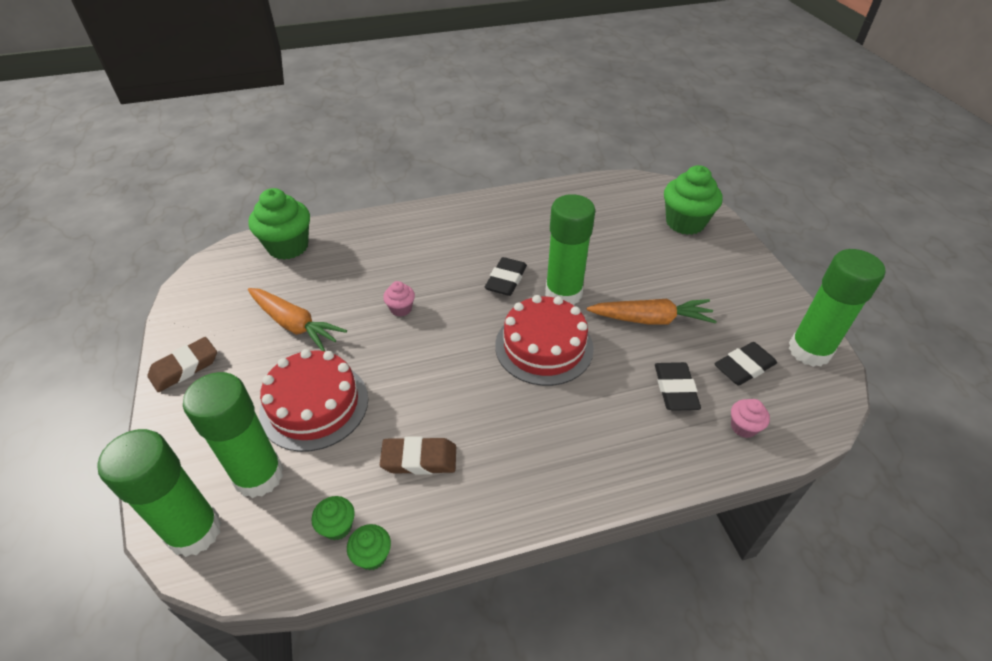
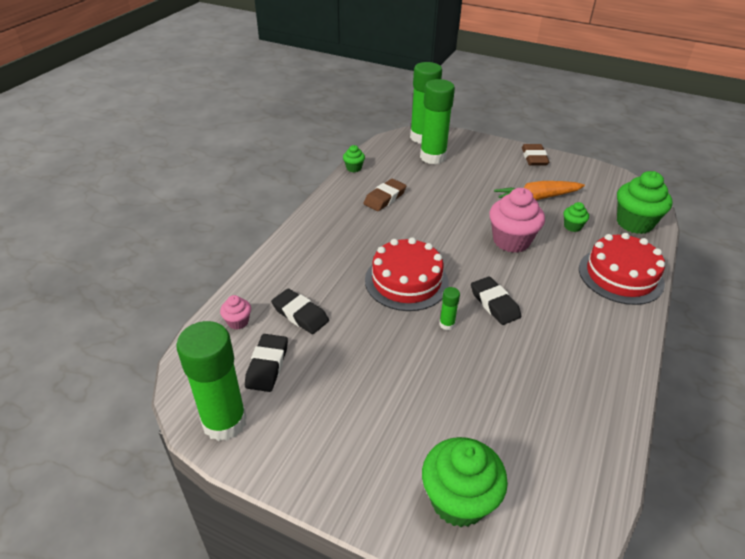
camera: 130 degrees right, 5 degrees down
(314, 405) = (460, 183): red cake -> red cake (620, 275)
(337, 527) = (379, 165): green cupcake -> green cupcake (572, 226)
(401, 309) = (511, 241): pink cupcake -> pink cupcake, size x2.07
(563, 294) = (447, 324): green glue stick -> green glue stick, size x0.42
(651, 319) = (367, 353): orange carrot -> none

